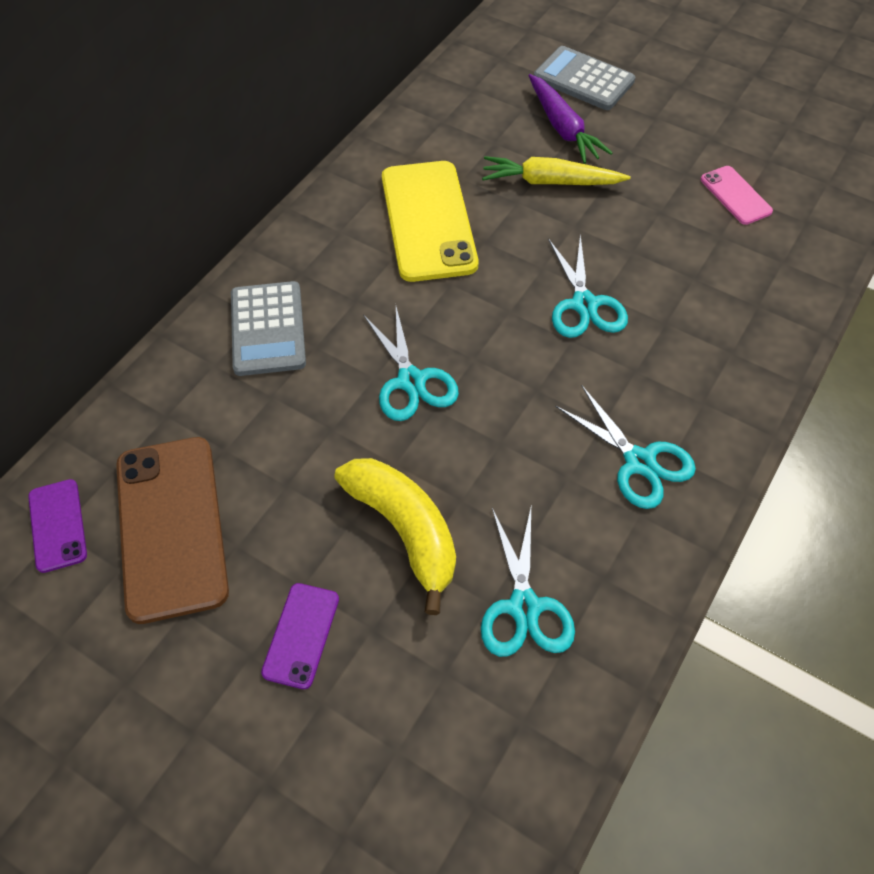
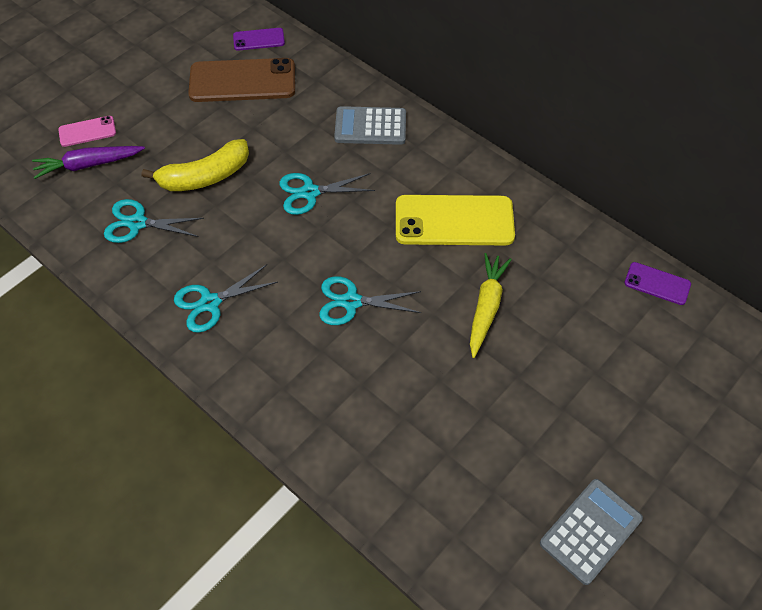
camera: 100 degrees right, 0 degrees up
(301, 635) = (160, 128): purple phone -> purple phone (657, 283)
(562, 128) = (553, 330): purple carrot -> purple carrot (88, 165)
(583, 80) = (621, 362): grey calculator -> grey calculator (590, 531)
(735, 195) = (450, 445): pink phone -> pink phone (87, 131)

